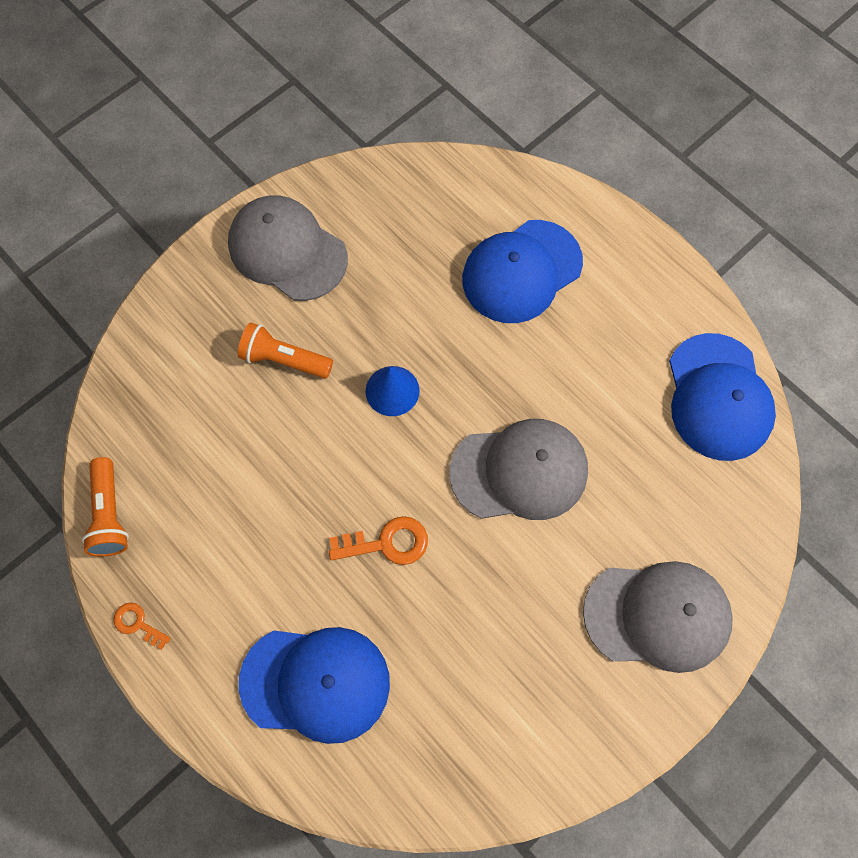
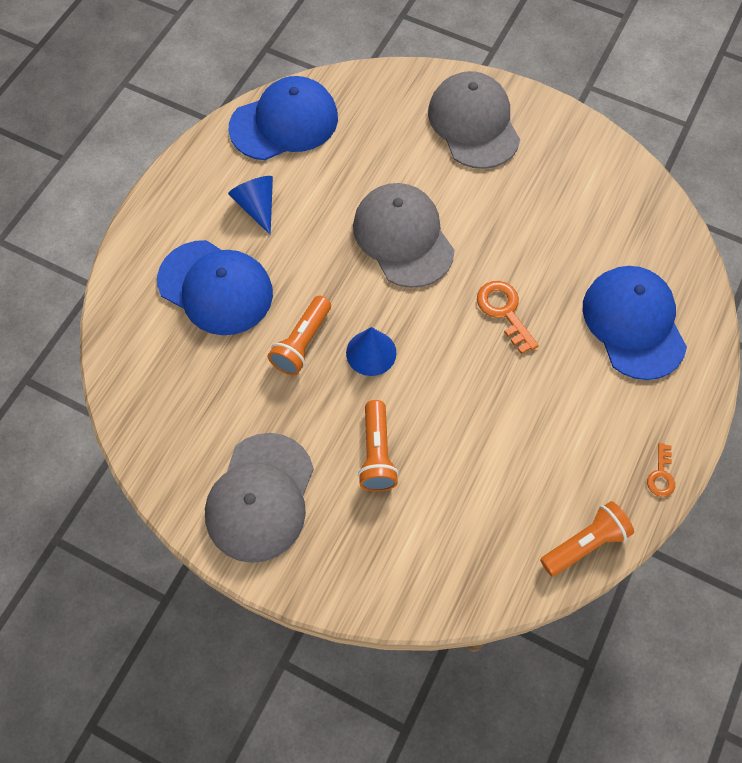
camera: 110 degrees left, 5 degrees down
(428, 331) = (302, 343): none -> orange flashlight
(609, 336) = (257, 207): none -> blue cone

